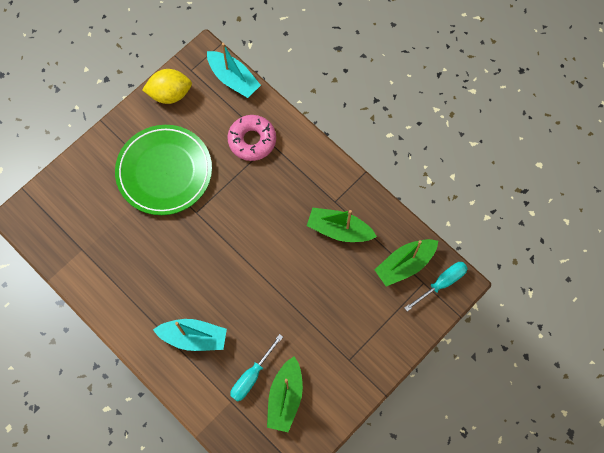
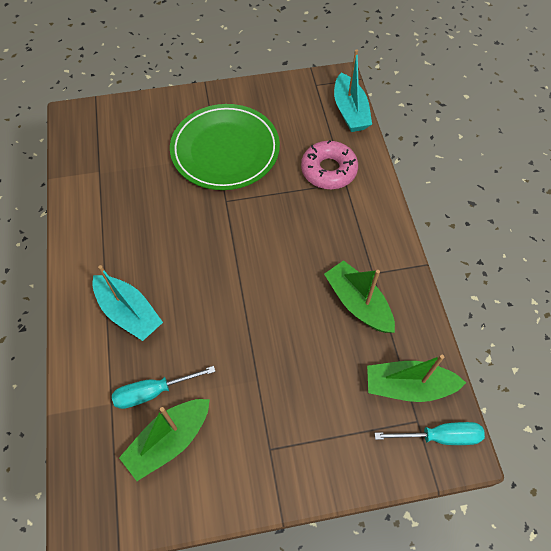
camera: 35 degrees right, 10 degrees down
(170, 94) = (282, 93): yellow lemon -> none

